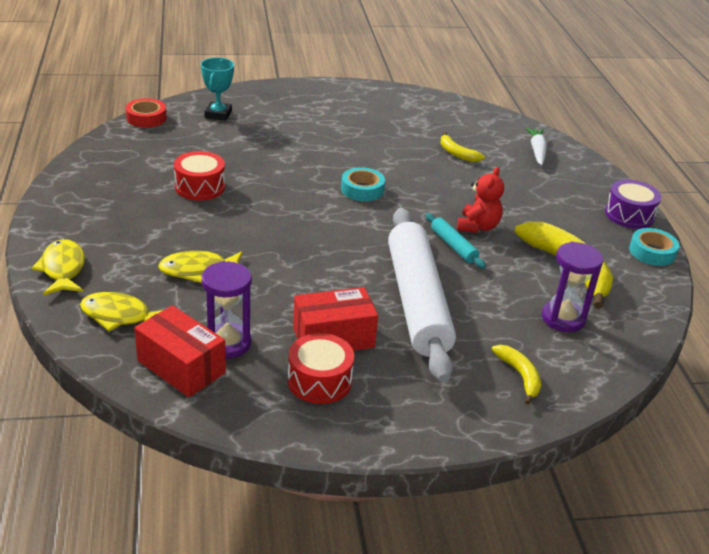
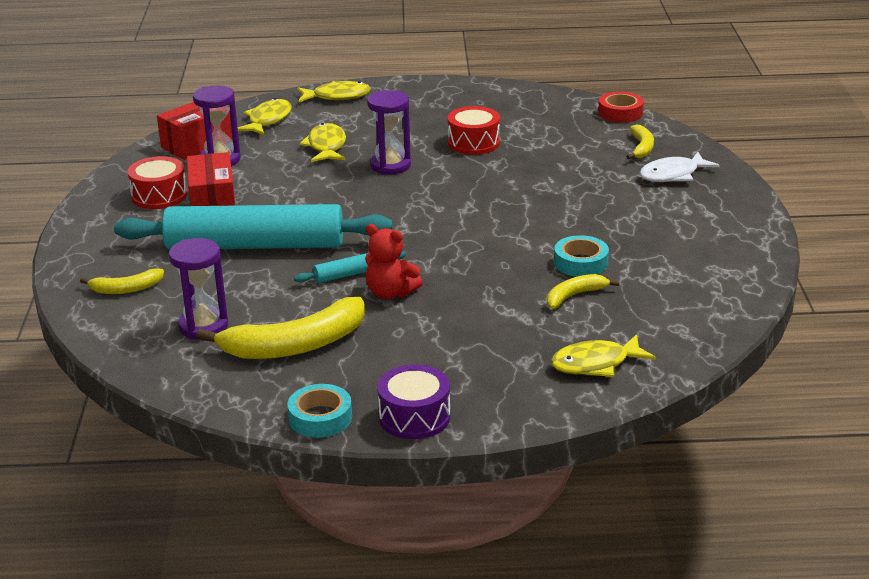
camera: 100 degrees right, 5 degrees down
(218, 114) = (642, 148): turquoise trophy -> yellow banana
(246, 230) = (390, 165): none -> purple hourglass
(267, 107) = (673, 175): none -> white fish
(362, 189) = (473, 226): turquoise tape -> turquoise tape (581, 263)
(417, 301) = (255, 245): white rolling pin -> turquoise rolling pin
(537, 151) = (595, 364): white carrot -> yellow fish

